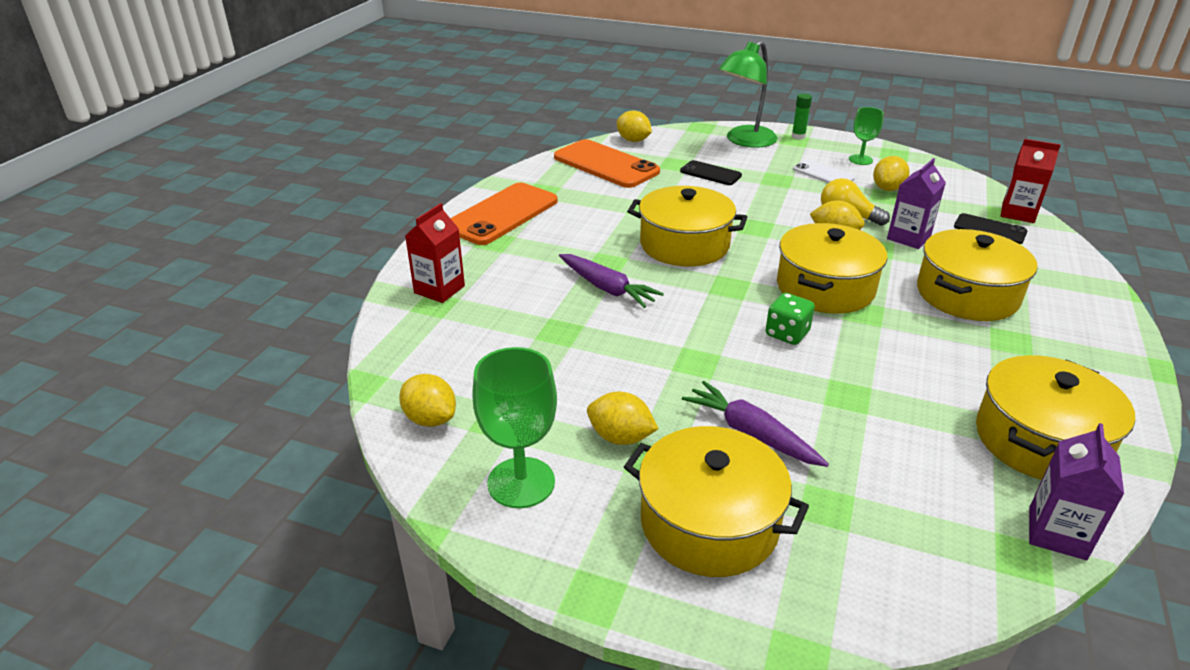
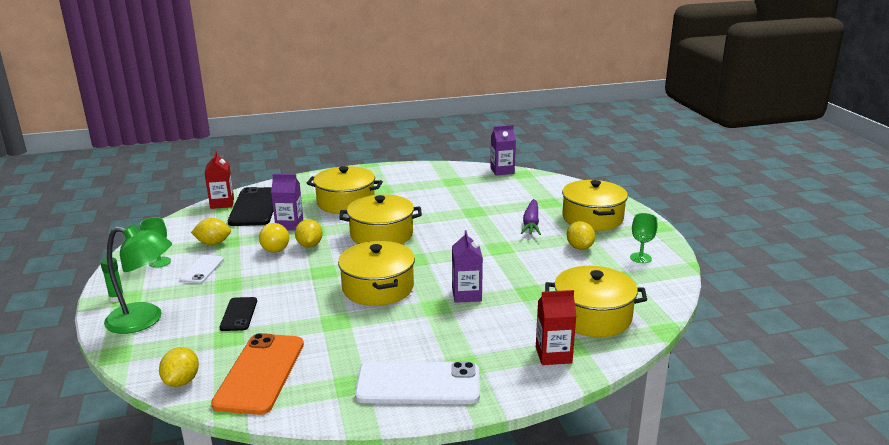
camera: 125 degrees left, 10 degrees down
(430, 419) = (650, 296): yellow lemon -> none
(502, 214) = (418, 384): orange phone -> white phone
(521, 482) = (640, 258): green goblet -> green goblet, size x0.61
(607, 288) = (466, 295): purple carrot -> purple carton
(787, 334) = (442, 233): green dice -> none
(990, 229) = (254, 207): black phone -> black phone, size x1.86
(1040, 440) = (452, 177): yellow pot -> yellow pot (592, 316)

